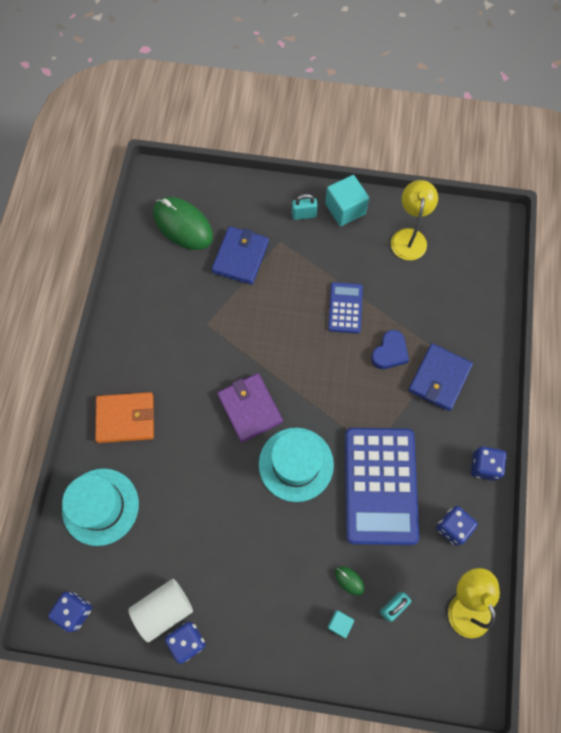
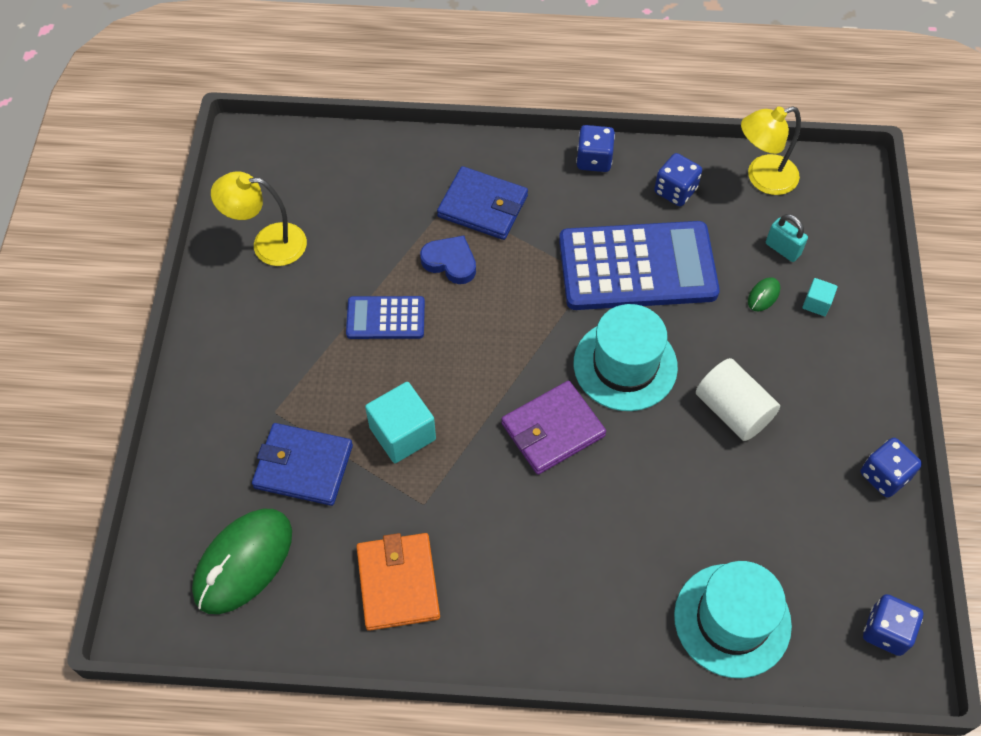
camera: 95 degrees left, 10 degrees down
(125, 418) = (591, 604): orange wallet -> orange wallet (398, 583)
(164, 609) = (853, 510): white cylinder -> white cylinder (733, 410)
(304, 215) = (227, 382): turquoise padlock -> none
(345, 209) = (218, 326): turquoise cube -> turquoise cube (402, 433)

